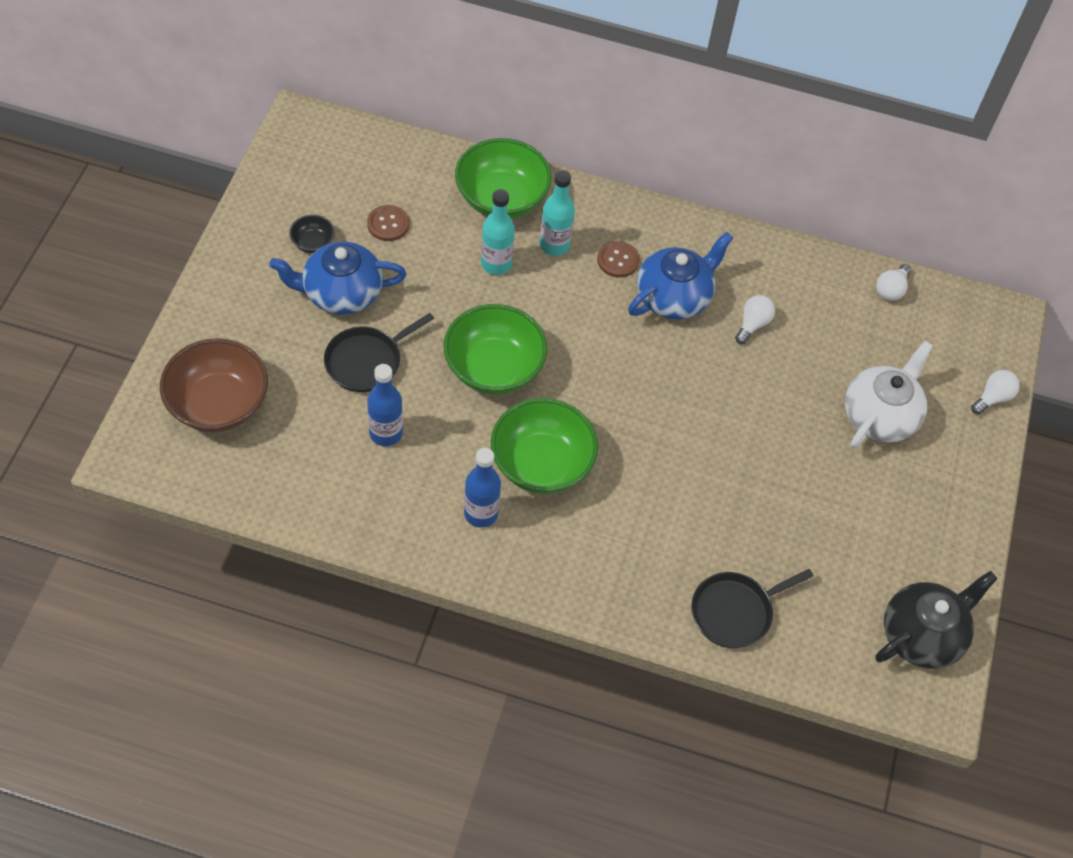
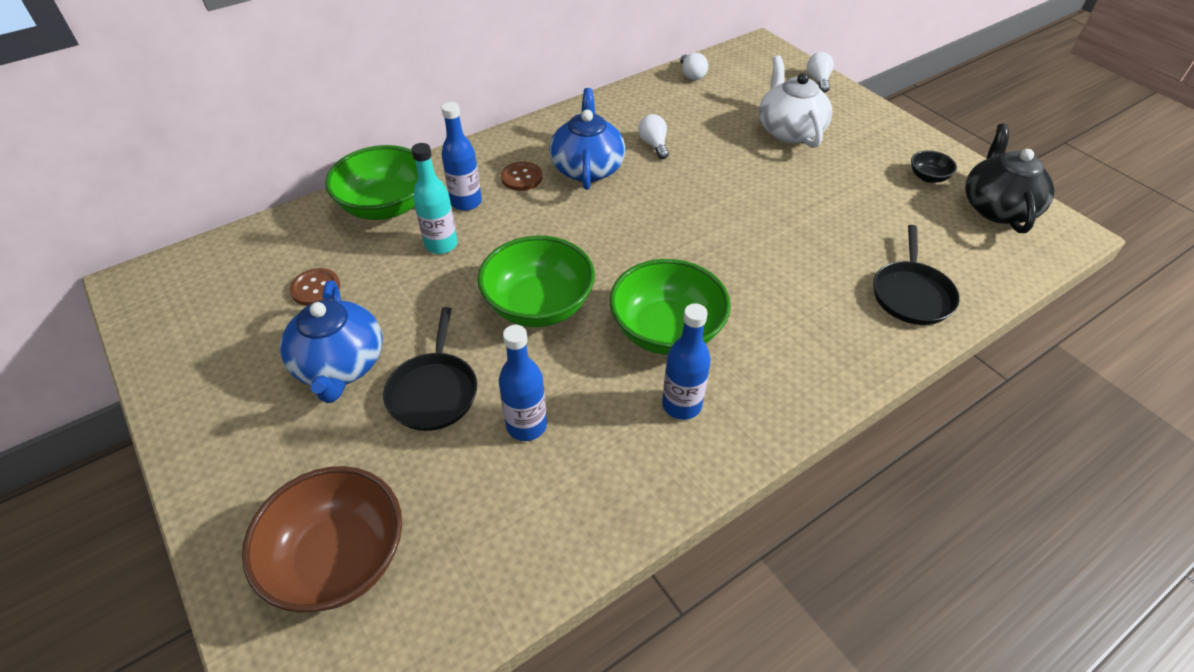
camera: 45 degrees left, 10 degrees down
(313, 243) = (262, 353): black bowl -> black bowl (928, 177)
(341, 293) = (340, 365): blue teapot -> blue teapot turned 45 degrees counterclockwise
(554, 245) = (466, 202): turquoise bottle -> blue bottle

